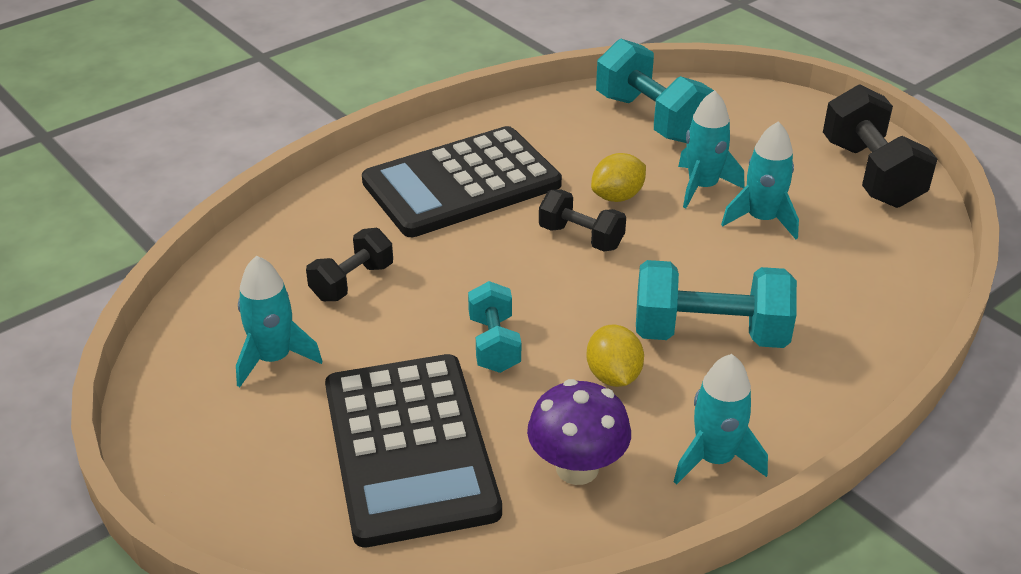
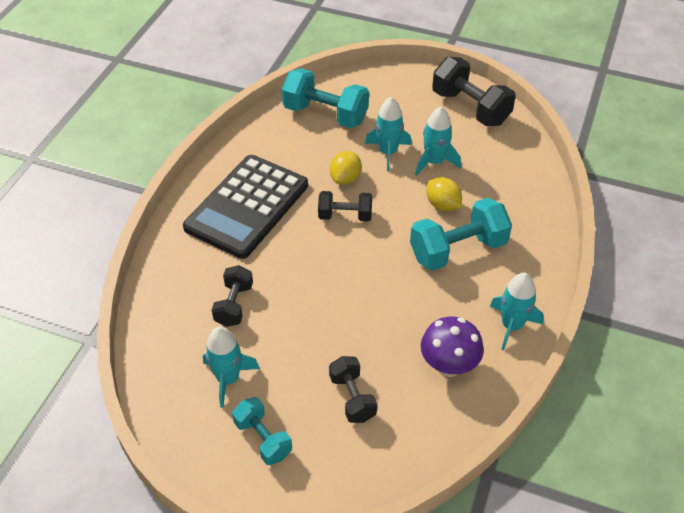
camera: 30 degrees left, 10 degrees up
(410, 448) = (352, 397): black calculator -> black dumbbell
(494, 344) = (349, 309): turquoise dumbbell -> turquoise dumbbell (263, 439)
(613, 376) = (427, 299): yellow lemon -> yellow lemon (442, 205)

